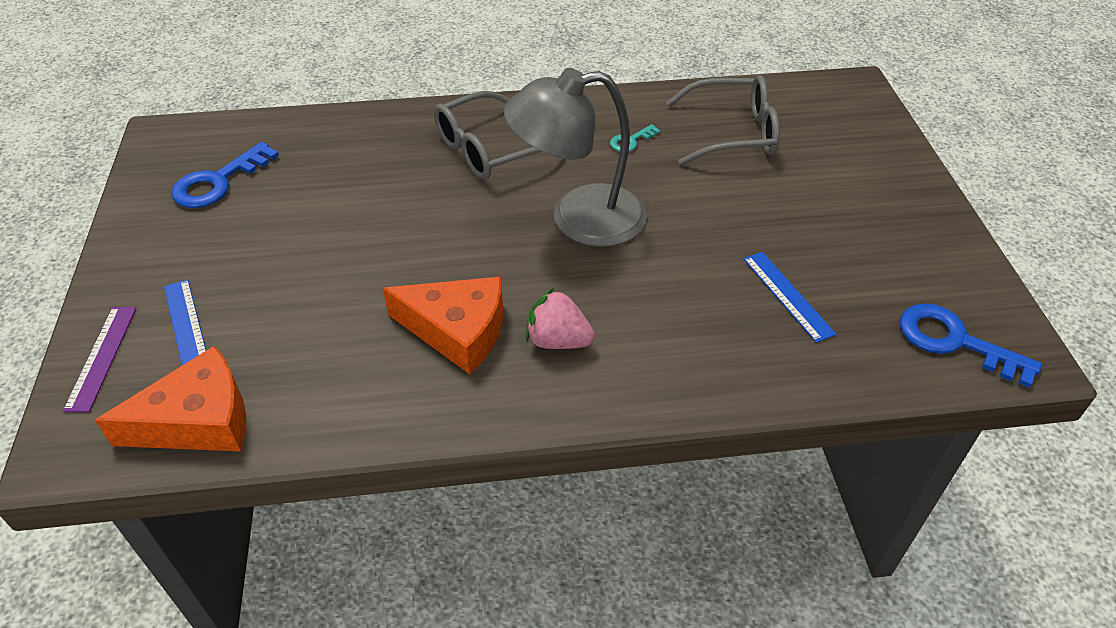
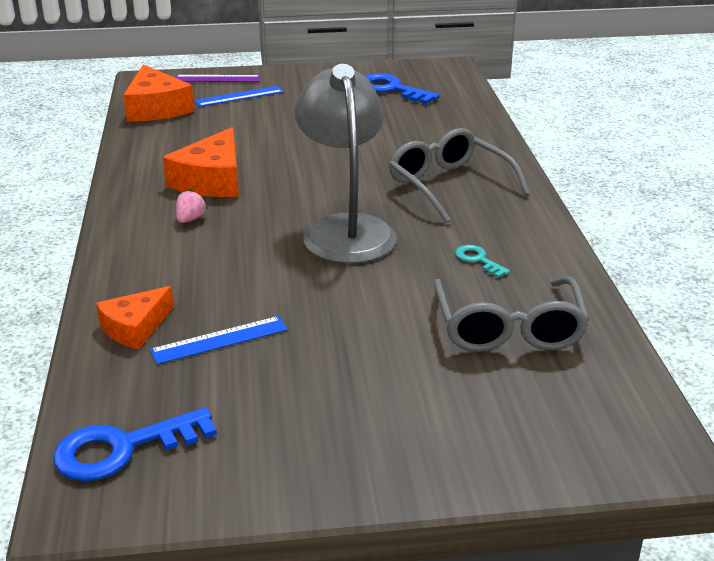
camera: 90 degrees right, 15 degrees down
(558, 340) = (190, 219): pink strawberry -> pink strawberry, size x0.62
(782, 359) = (135, 327): none -> orange cheese
(954, 342) = (122, 449): blue key -> blue key turned 150 degrees counterclockwise

